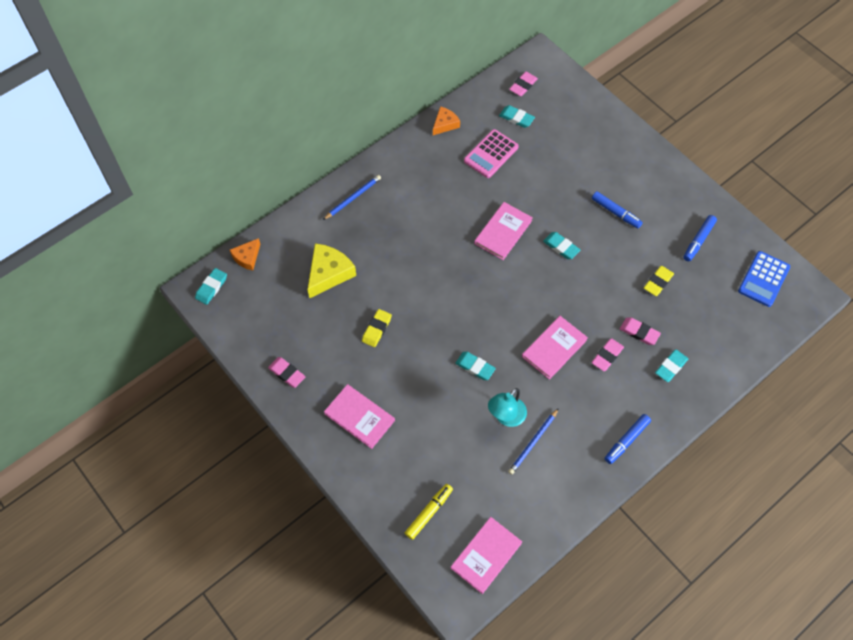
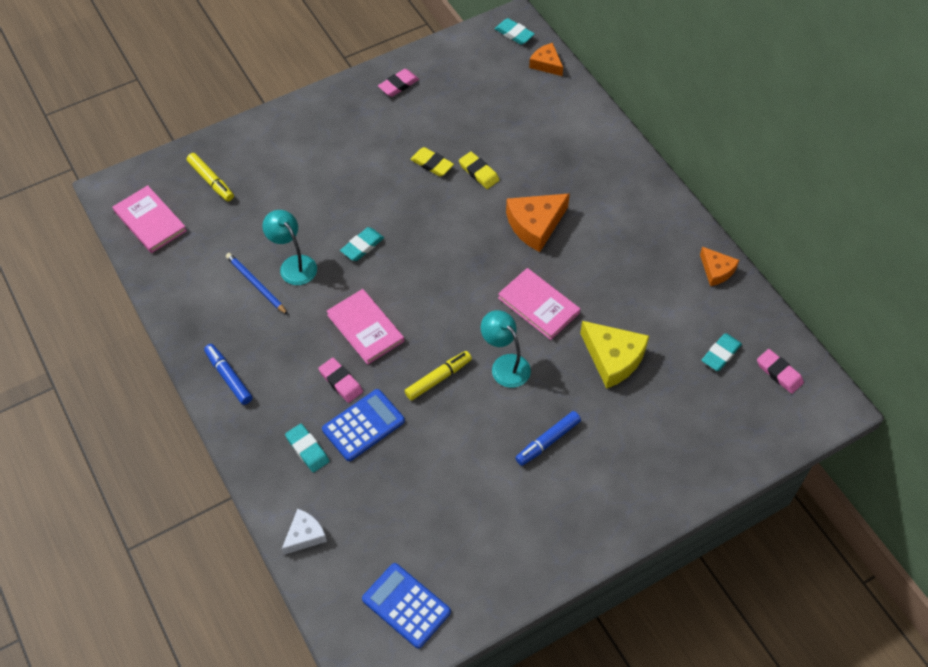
camera: 100 degrees right, 5 degrees down
(329, 273) = (512, 130): yellow cheese -> yellow cheese (613, 358)
(353, 198) = (612, 163): blue pencil -> none
(359, 417) = (332, 137): pink book -> none
(426, 244) = (535, 225): none -> orange cheese
(491, 154) = (662, 313): pink calculator -> none
(561, 247) = (505, 365): turquoise eraser -> turquoise lamp
(585, 289) = (438, 378): none -> yellow marker
(639, 332) = (363, 425): pink eraser -> blue calculator
(658, 282) = (430, 466): yellow eraser -> yellow eraser (479, 172)
(698, 240) = (485, 536): blue marker -> none
(737, 353) = (305, 535): none -> white cheese

